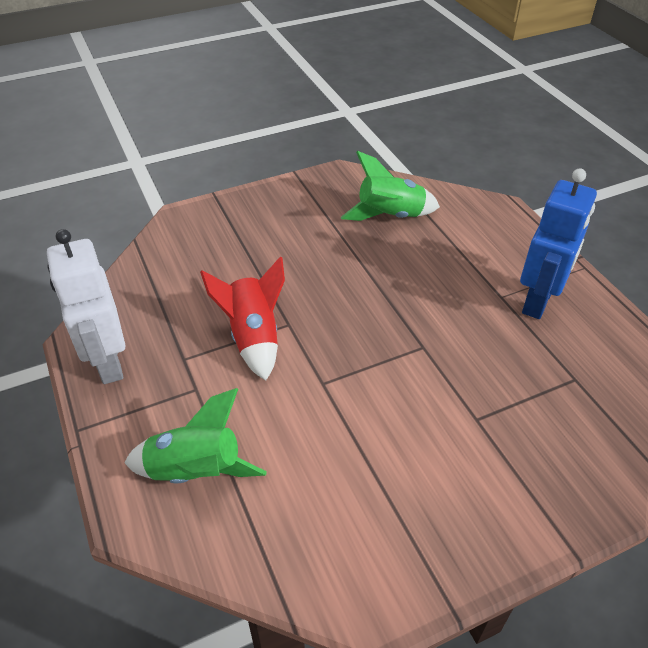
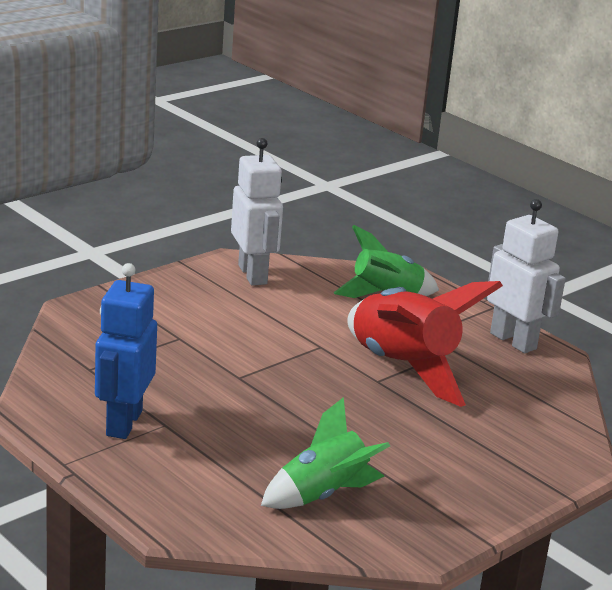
camera: 160 degrees right, 20 degrees down
(254, 337) = (403, 368): red rocket -> red rocket, size x1.60
(354, 553) = (253, 275): none -> white robot

